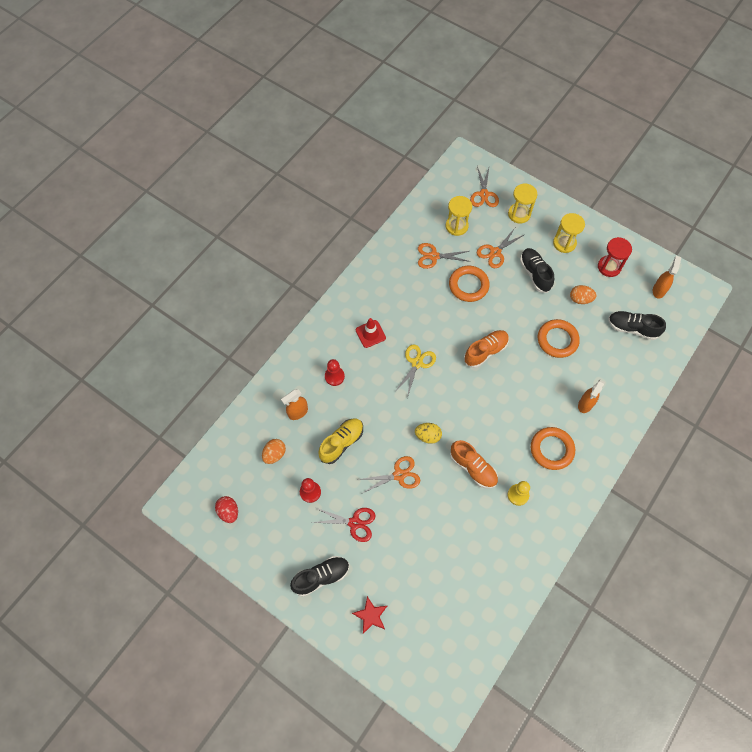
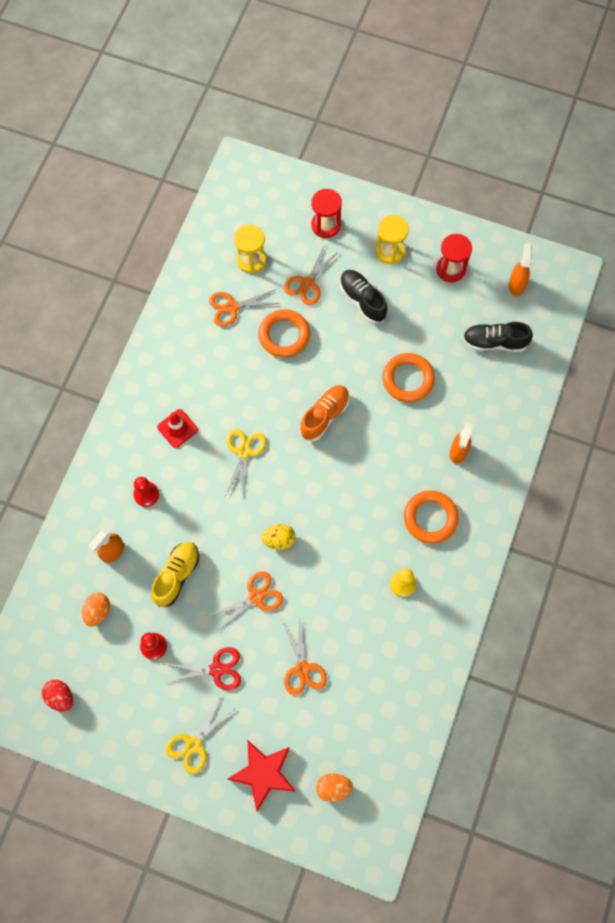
camera: 15 degrees left, 5 degrees up
(321, 577) = (193, 744): black shoe -> yellow scissors
(370, 615) = (263, 774): red star -> red star, size x1.59
(473, 468) = (342, 565): orange shoe -> none
(484, 194) = (275, 209): orange scissors -> orange scissors (302, 669)
(519, 214) = (325, 225): yellow hourglass -> red hourglass
(580, 299) = (424, 320): orange egg -> orange egg (333, 788)

